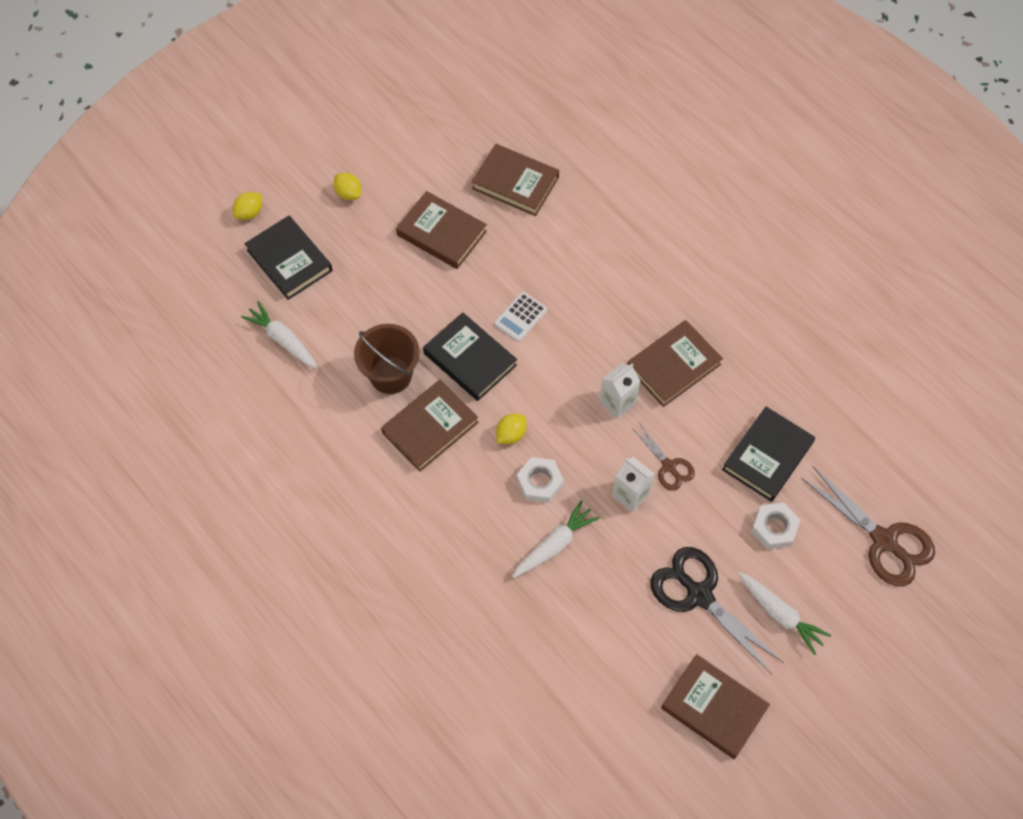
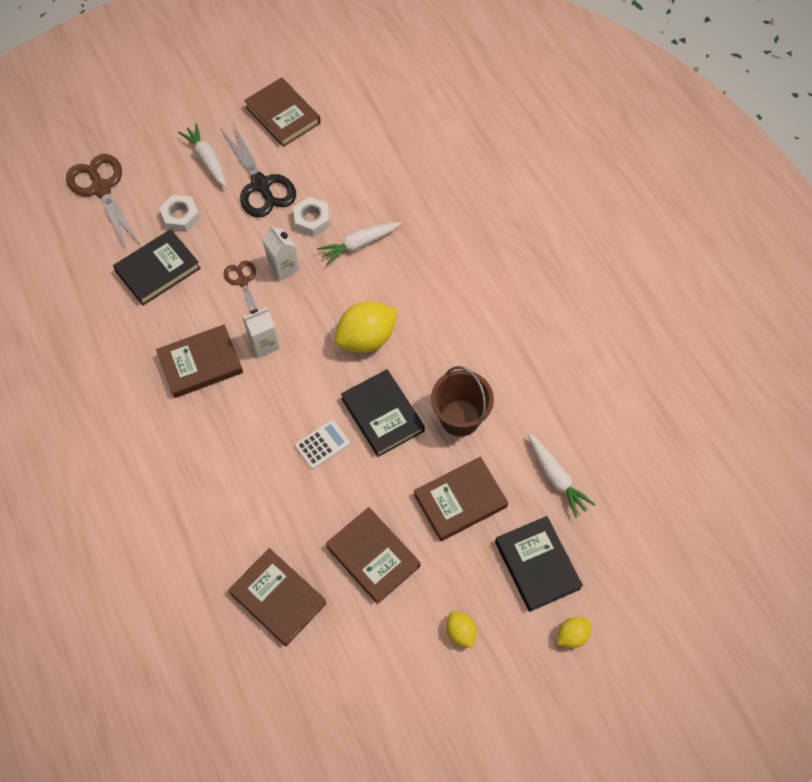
camera: 165 degrees left, 0 degrees up
(430, 427) = (435, 361): brown book -> brown book (460, 501)
(511, 434) = (366, 338): yellow lemon -> yellow lemon, size x1.94
(539, 482) = (355, 294): white nut -> white nut (312, 220)

